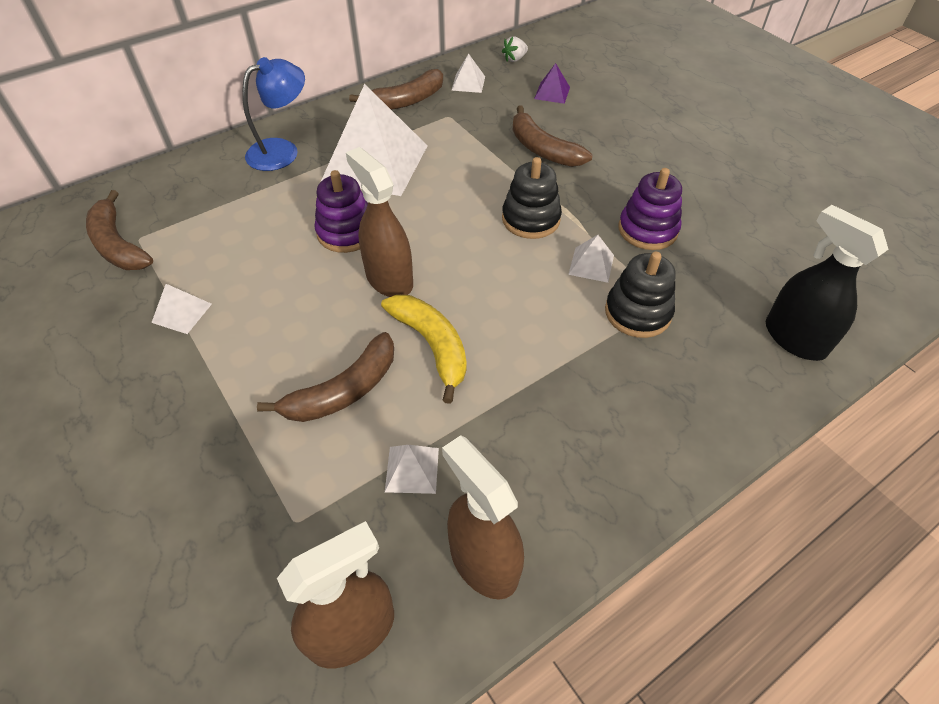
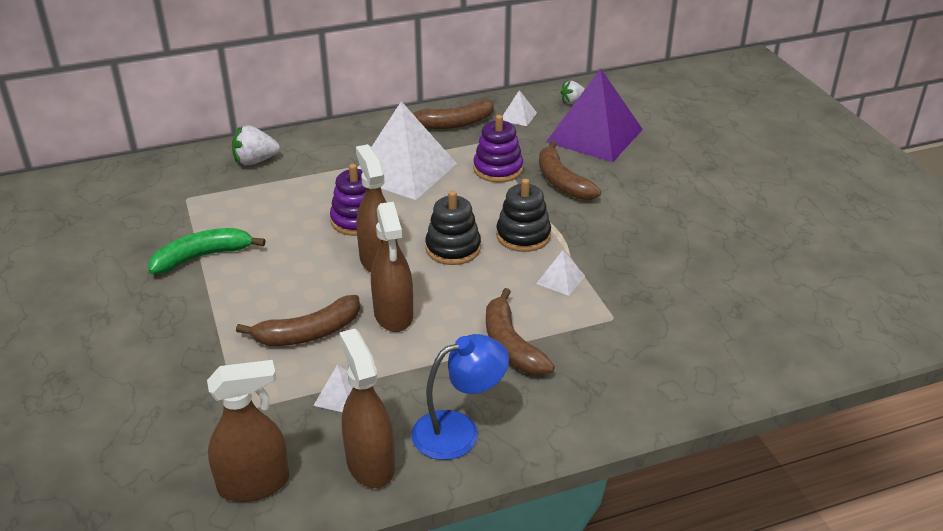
camera: 15 degrees right, 15 degrees down
(118, 245) = (169, 200): brown banana -> brown banana (511, 345)
(182, 313) = (202, 257): white pyramid -> green banana
(205, 178) = (255, 161): none -> white strawberry
(282, 151) = (327, 149): blue lamp -> blue lamp (459, 430)
(432, 345) = (393, 315): yellow banana -> brown spray bottle
(552, 93) = (594, 135): purple pyramid -> purple pyramid, size x2.42
(637, 312) = (583, 322): black stacking toy -> black stacking toy (453, 248)
(647, 230) = (627, 261): purple stacking toy -> purple stacking toy (498, 169)
(794, 338) = (718, 367): black spray bottle -> none

